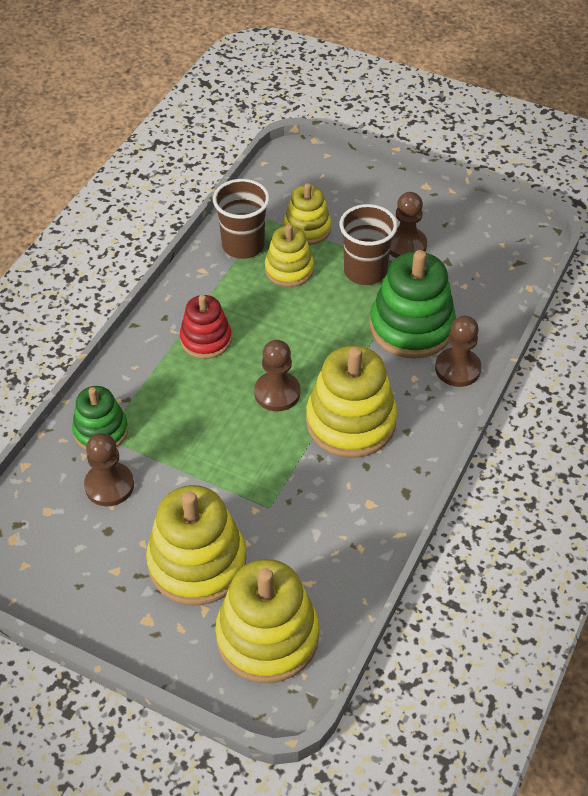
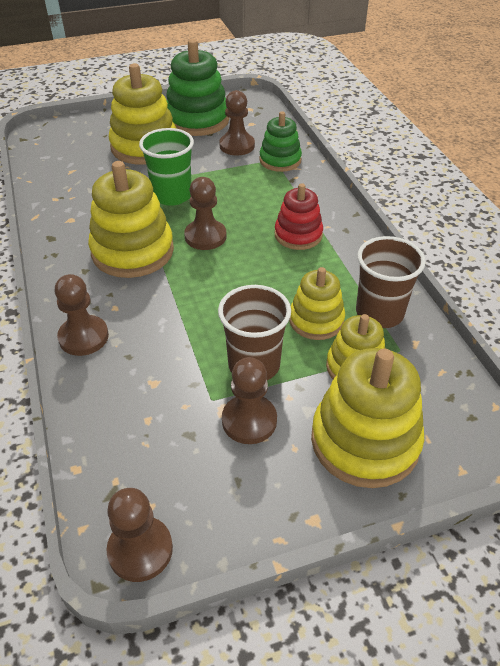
camera: 135 degrees right, 5 degrees down
(251, 463) = (172, 195): none -> green cup
(267, 636) = (71, 144): yellow stacking toy -> yellow stacking toy (365, 441)
(411, 327) = (158, 344): green stacking toy -> green stacking toy (197, 120)
(524, 230) = (140, 550): none -> brown pawn

